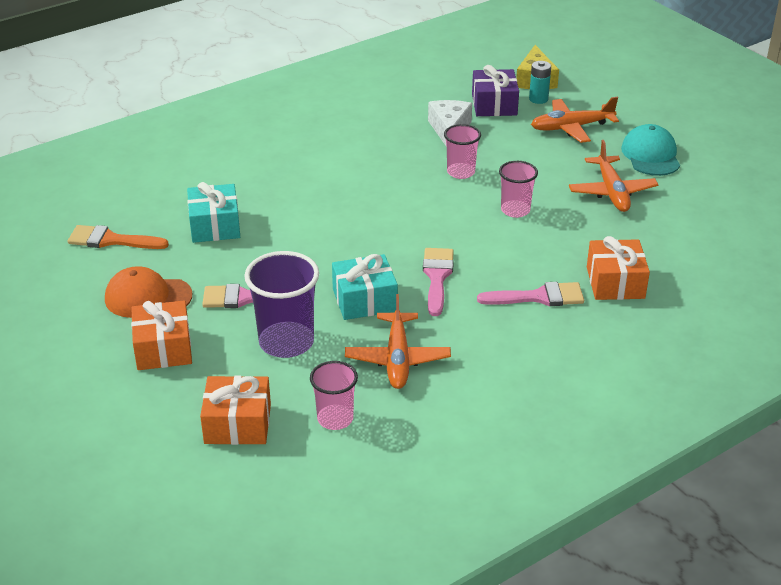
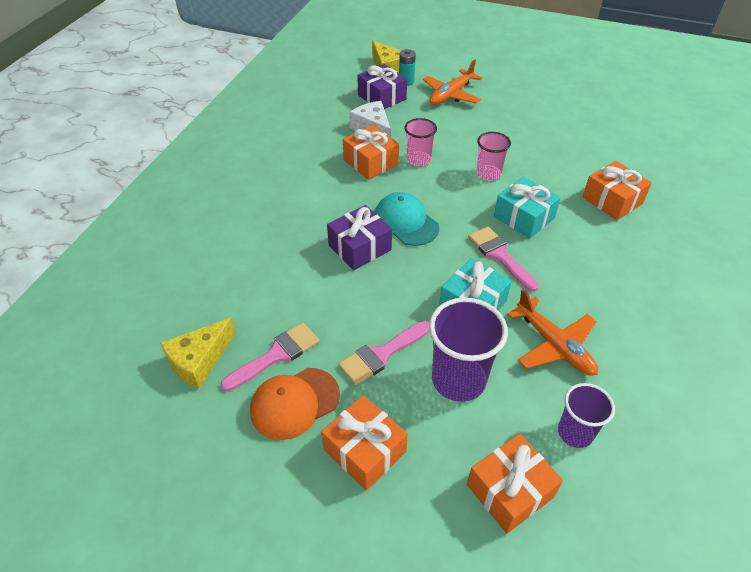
camera: 35 degrees left, 10 degrees up
(111, 240) = (199, 360): orange brush -> yellow cheese
(215, 226) = (280, 297): turquoise gift -> turquoise gift (524, 217)
(320, 218) = (359, 247): none -> purple gift
(335, 419) = (575, 433): pink cup -> purple cup
(412, 157) = (370, 162): none -> orange gift
(538, 297) = (582, 237): pink brush -> pink brush (276, 355)
(612, 192) = (530, 132): orange plane -> none
(651, 155) = (521, 95): turquoise cap -> turquoise cap (406, 222)

